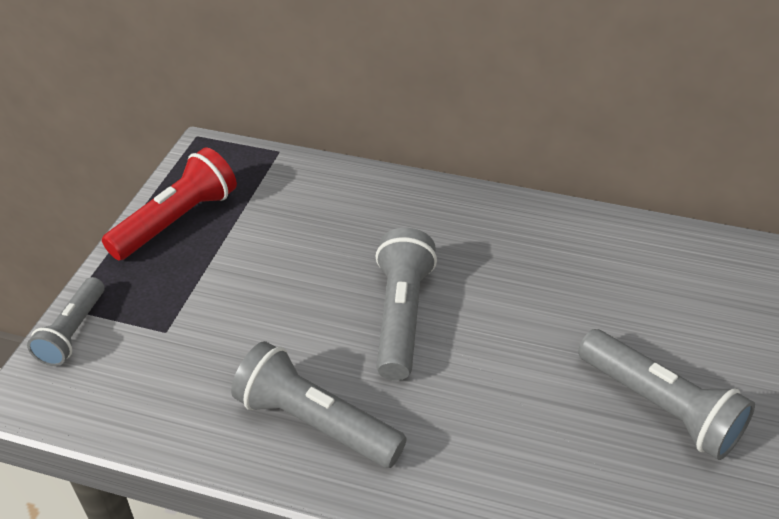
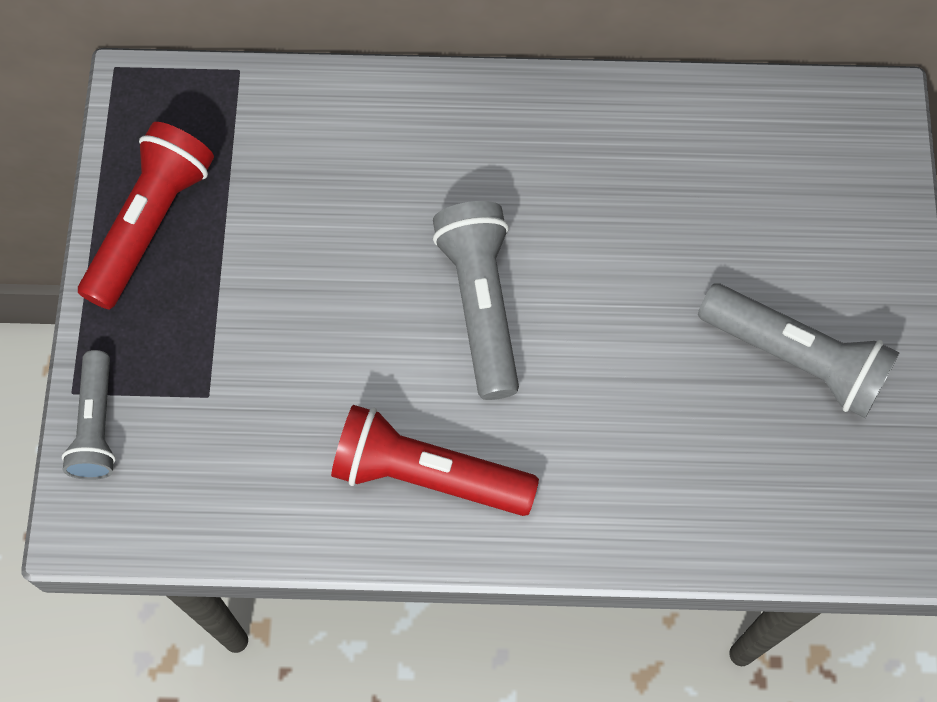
camera: 15 degrees left, 25 degrees up
(315, 423) = (427, 474): grey flashlight -> red flashlight

